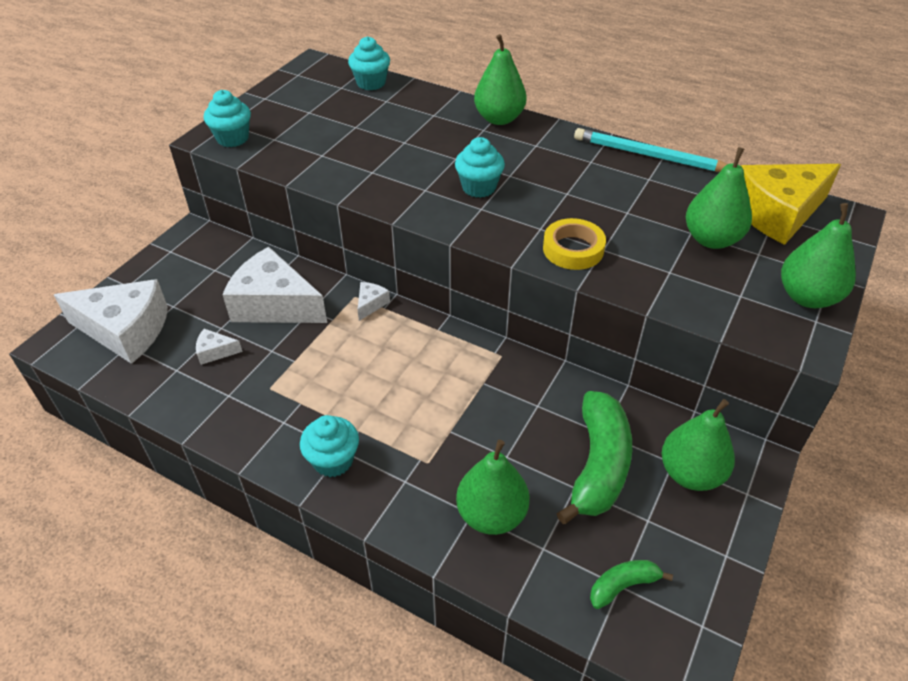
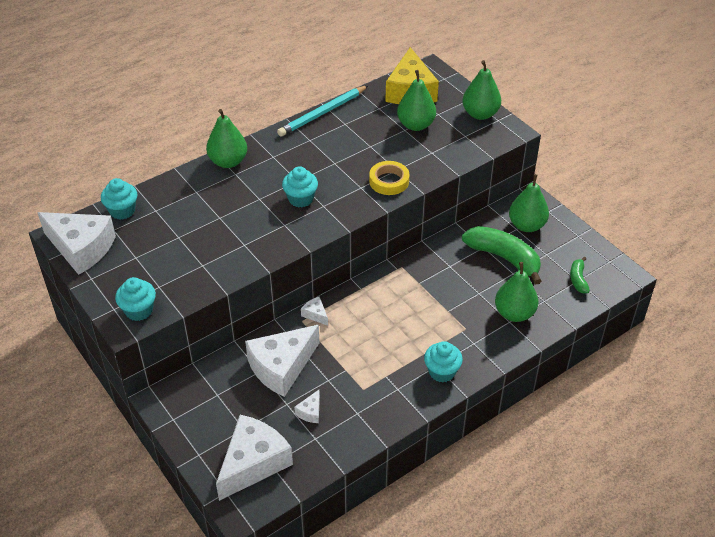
camera: 65 degrees left, 0 degrees up
(303, 79) = (81, 248): none -> white cheese

